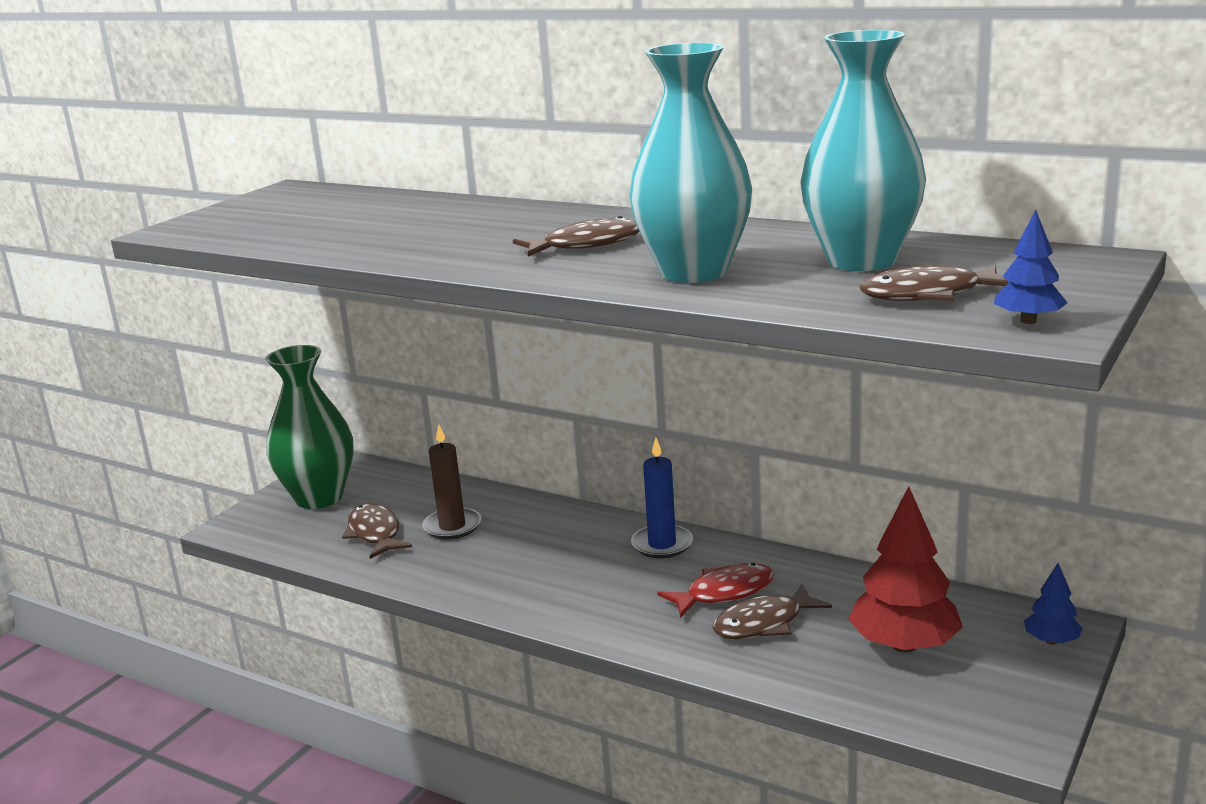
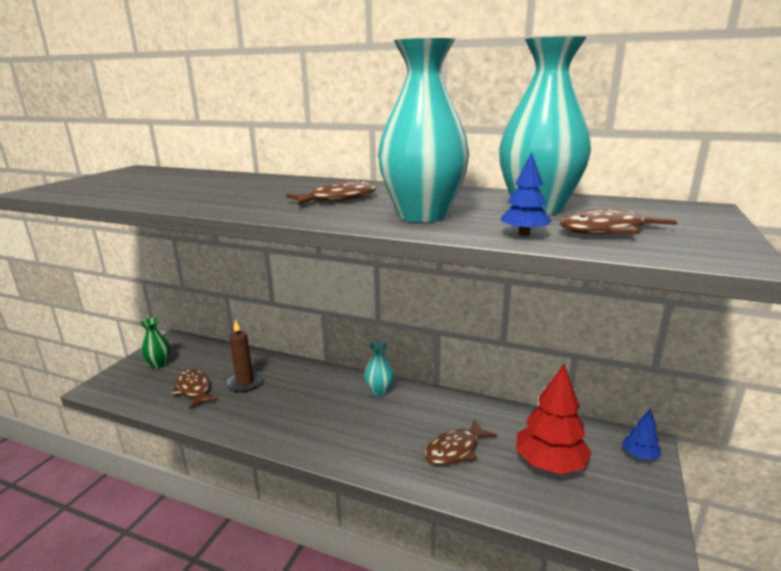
camera: 10 degrees left, 0 degrees up
(319, 497) = (159, 364): green vase -> green vase, size x0.50
(662, 544) = (379, 391): blue candle -> turquoise vase
(724, 593) = (425, 426): red fish -> none
(1028, 321) = (704, 248): blue tree -> blue tree (524, 234)

